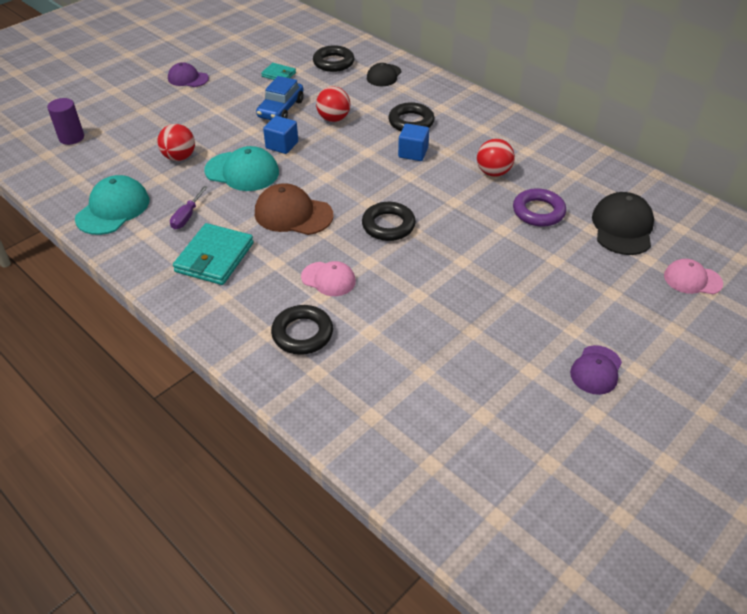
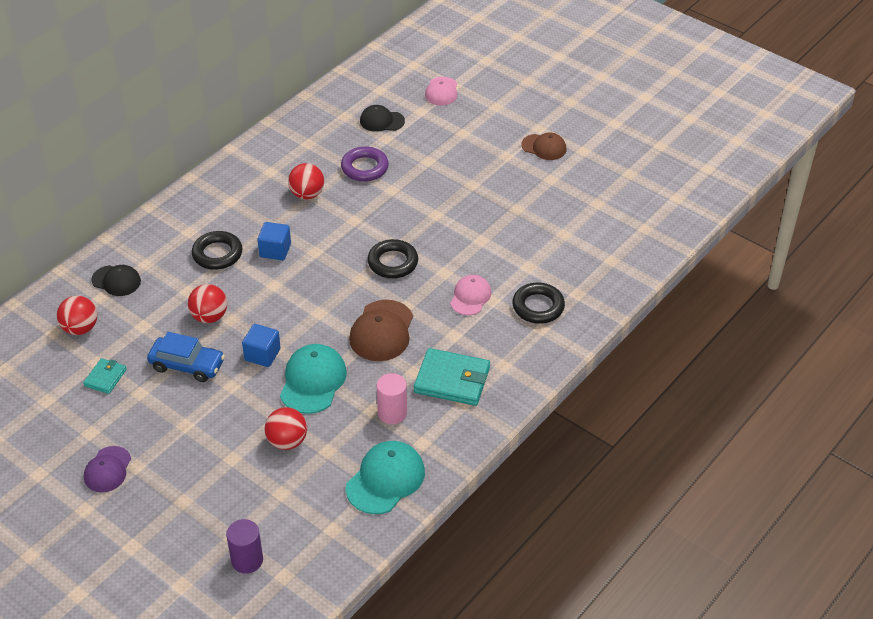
camera: 95 degrees left, 0 degrees up
(113, 209) = (385, 479): turquoise cap -> turquoise cap turned 105 degrees clockwise
(187, 216) = (392, 413): purple screwdriver -> pink cylinder
(333, 62) = (80, 328): black ring -> red ball
(596, 370) = (544, 147): purple cap -> brown cap
(622, 227) = (381, 121): black cap -> black cap, size x0.64

